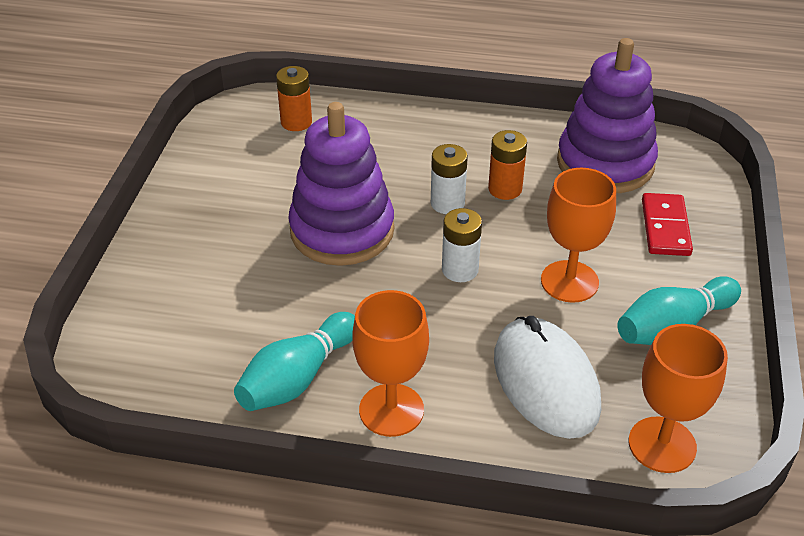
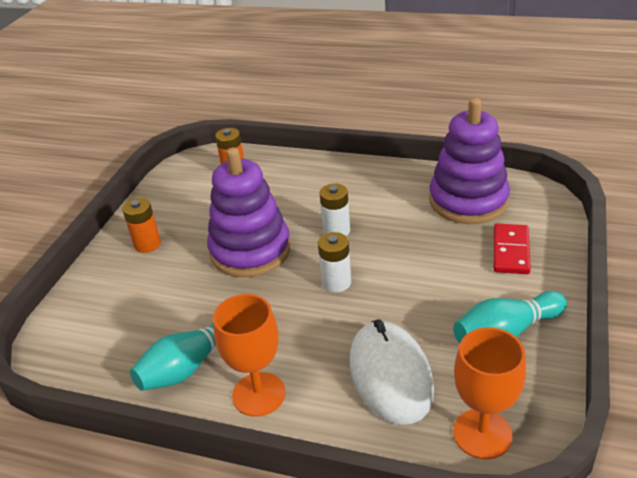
camera: 10 degrees right, 5 degrees down
(505, 189) = (384, 220): orange battery -> orange battery (147, 244)
(569, 281) = (424, 293): orange goblet -> none

